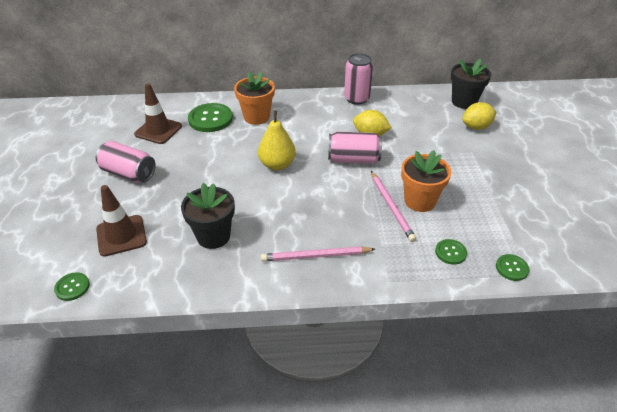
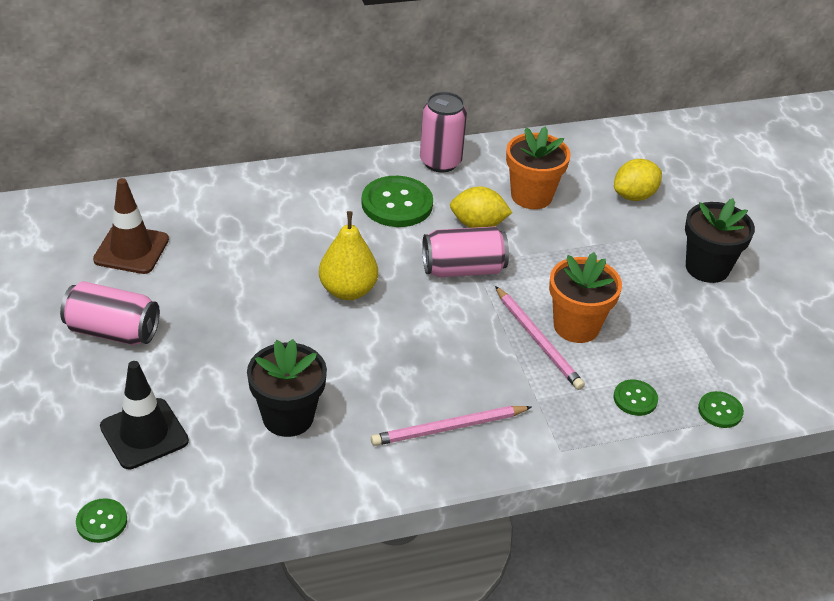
camera: 15 degrees left, 0 degrees up
(121, 235) = (144, 434): brown traffic cone -> black traffic cone
(210, 119) = (212, 221): green button -> green button (397, 204)
(256, 117) = (288, 210): orange flower pot -> orange flower pot (531, 196)
(464, 102) = (608, 153): black flower pot -> black flower pot (707, 268)

